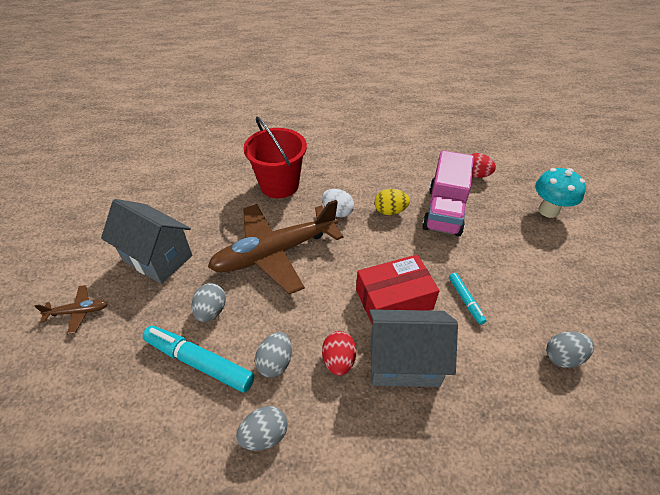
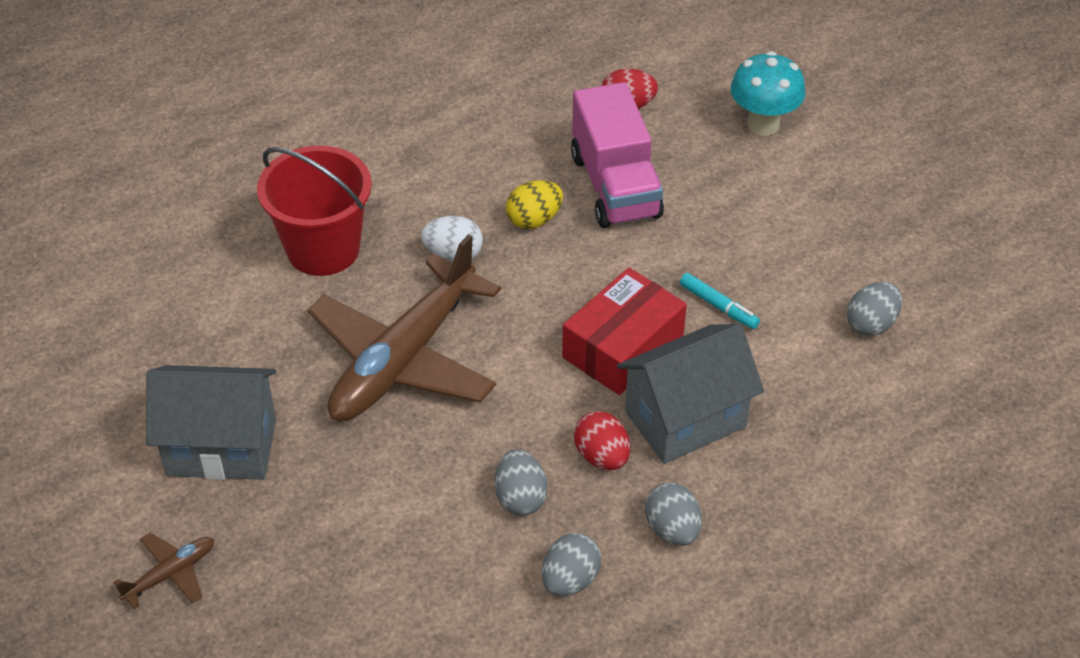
camera: 30 degrees left, 0 degrees up
(199, 362) = (416, 546): turquoise marker -> none
(211, 311) = (376, 479): grey egg -> grey egg (672, 529)

